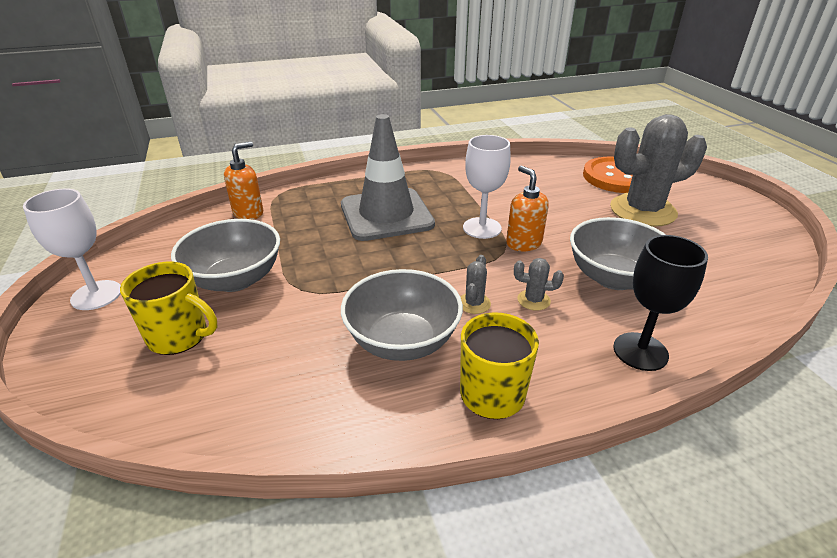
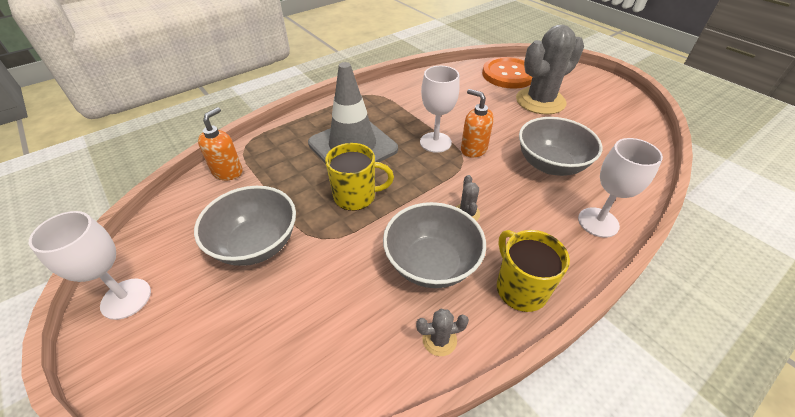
camera: 20 degrees left, 10 degrees up
(179, 336) = (238, 317): yellow mug -> yellow mug (356, 196)
(533, 300) = (507, 199): grey cactus -> grey cactus (439, 339)
(640, 351) = (598, 222): black goblet -> white goblet

